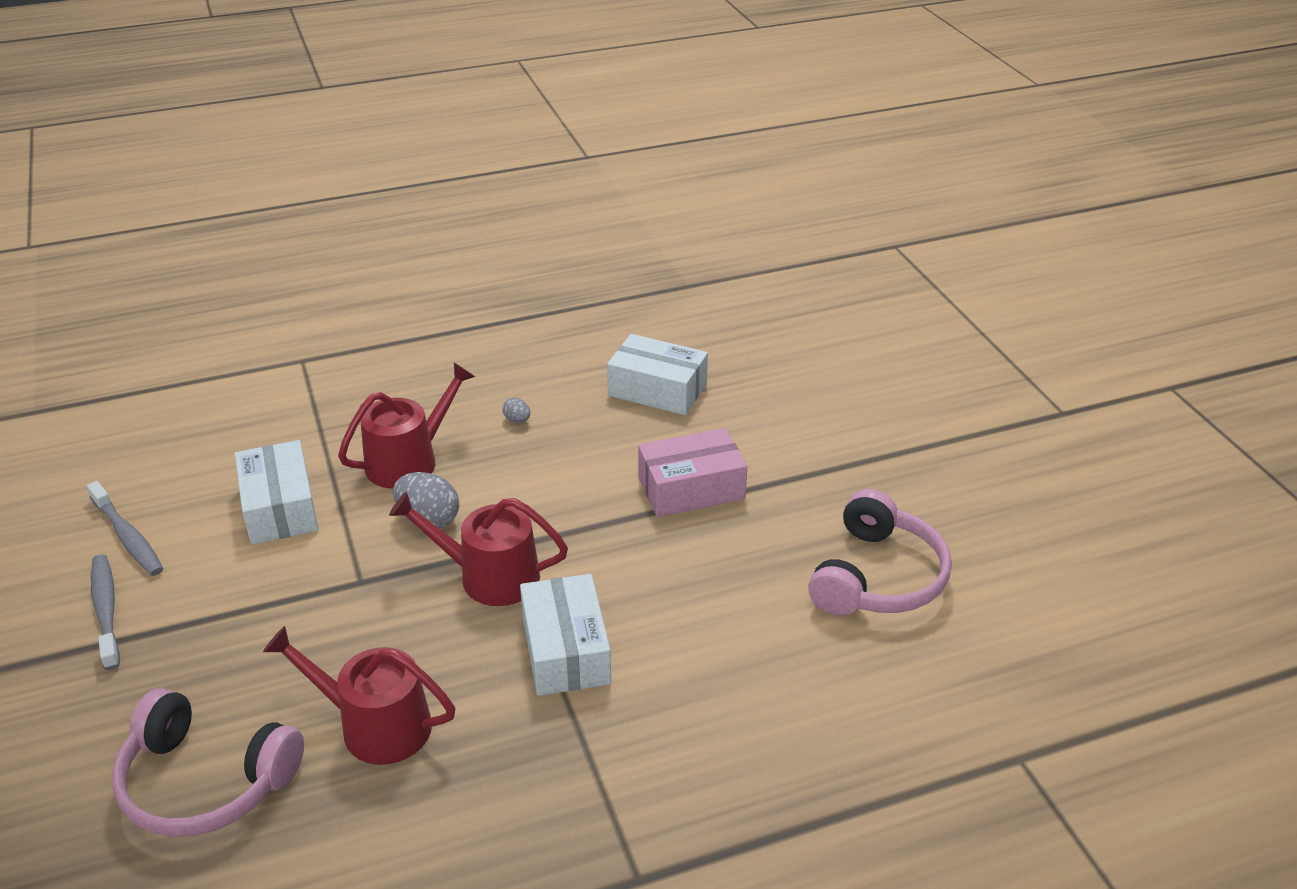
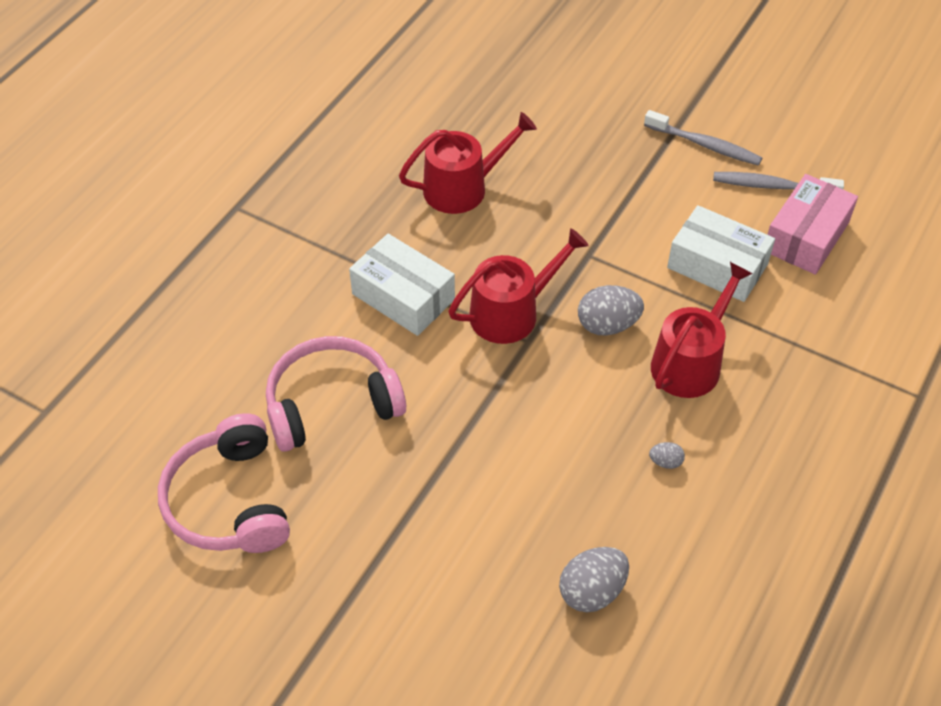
camera: 140 degrees right, 15 degrees up
(205, 782) = (512, 113): pink headphones -> pink headphones (331, 403)
(409, 461) = (690, 362): red watering can -> red watering can turned 150 degrees counterclockwise
(657, 390) = (592, 591): white box -> grey egg
(691, 488) = (449, 490): pink box -> pink box (806, 236)

